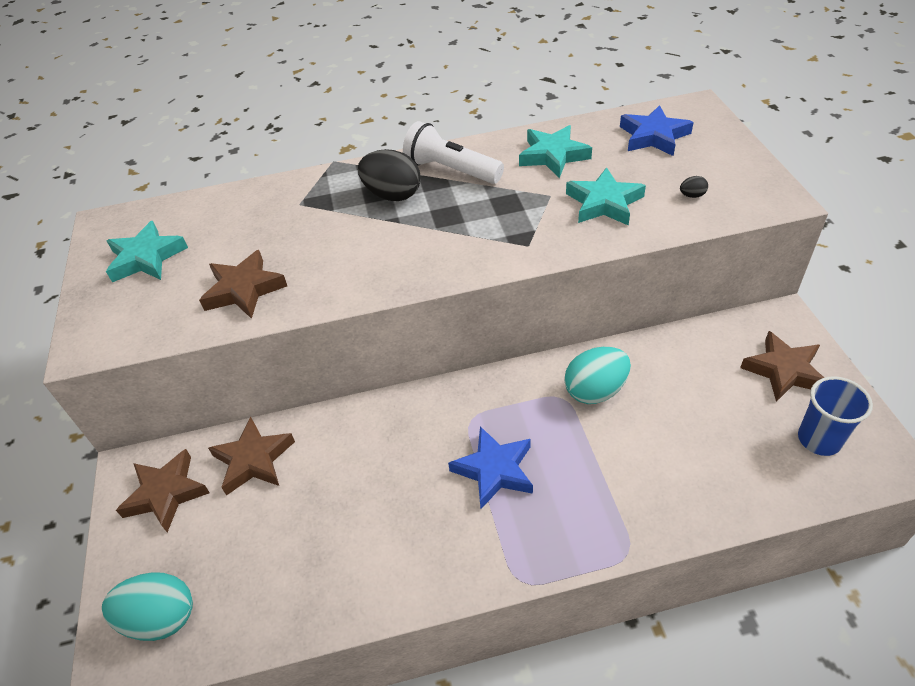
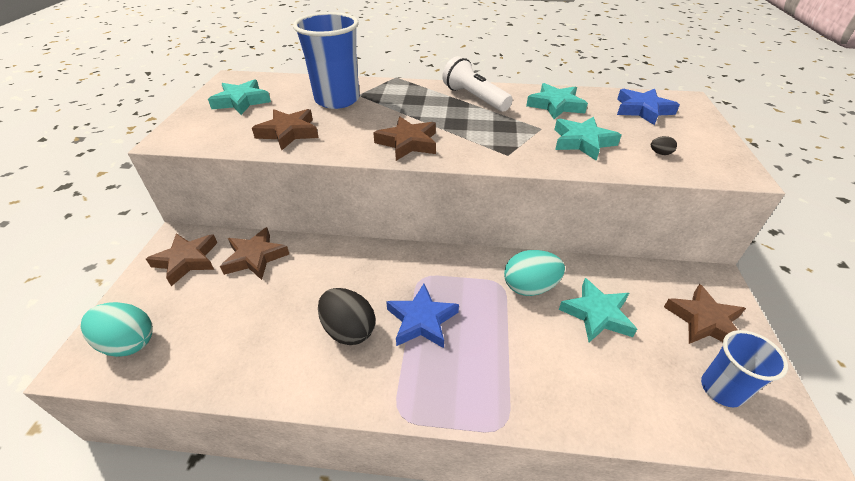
camera: 15 degrees right, 5 degrees down
(276, 220) = (337, 100): none -> blue cup
(392, 195) = (424, 103): black egg -> black egg (349, 330)
(404, 262) = (408, 143): none -> brown star
(676, 399) = (597, 314): none -> turquoise star

